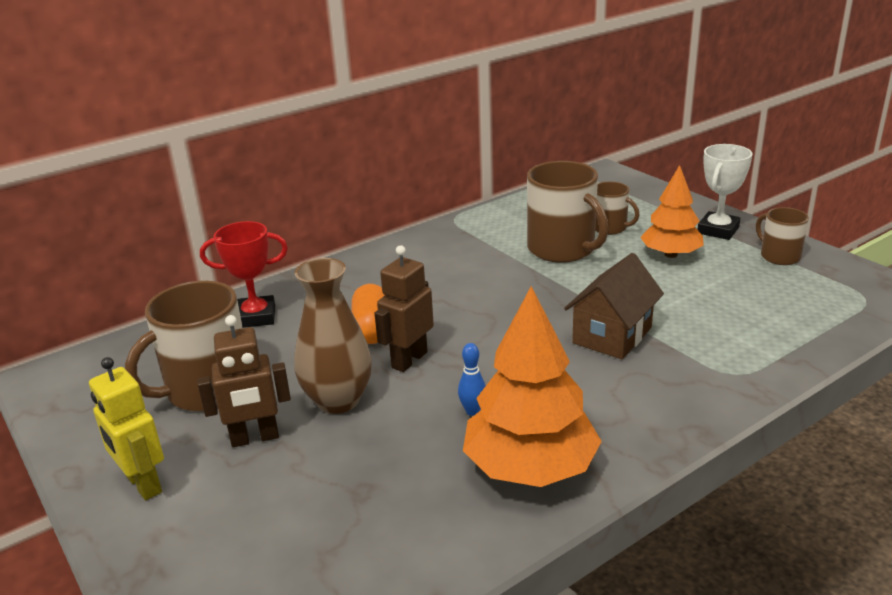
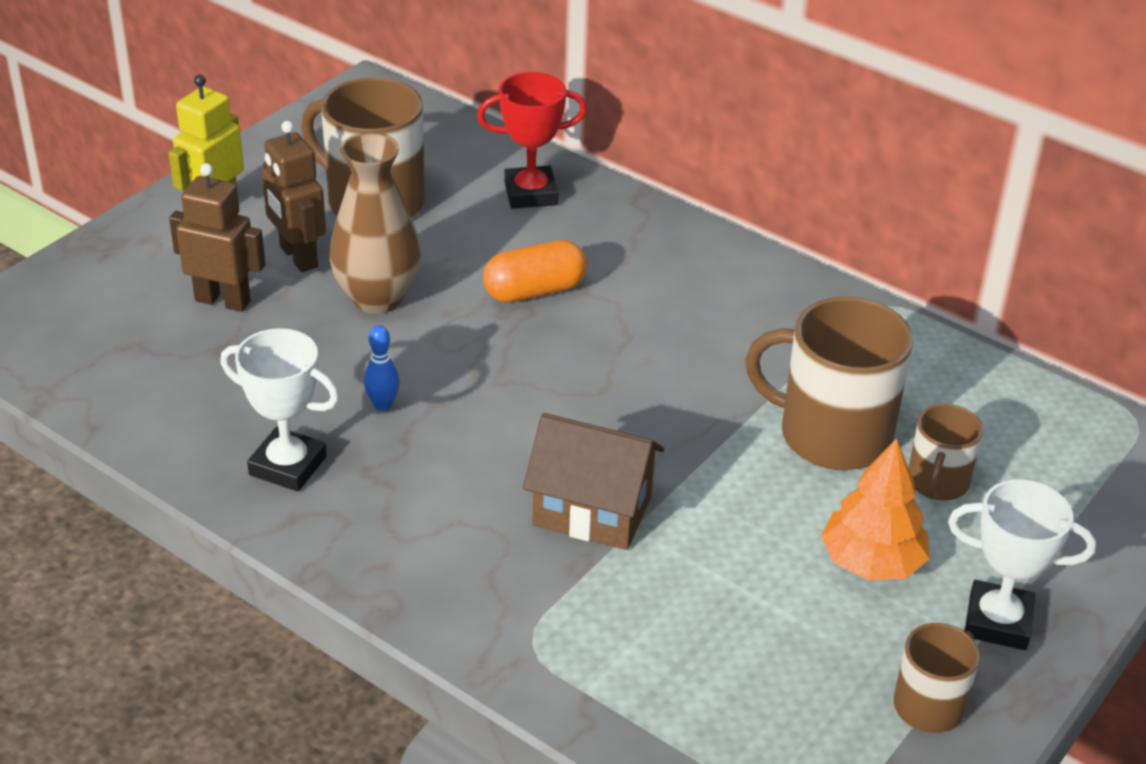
camera: 70 degrees right, 10 degrees up
(256, 317) = (531, 193): red trophy -> red trophy turned 75 degrees counterclockwise
(409, 360) = (474, 335): brown robot -> brown robot (223, 301)
(530, 468) = (288, 466): orange tree -> white trophy
(562, 249) = (832, 435): brown mug -> brown mug turned 75 degrees clockwise

